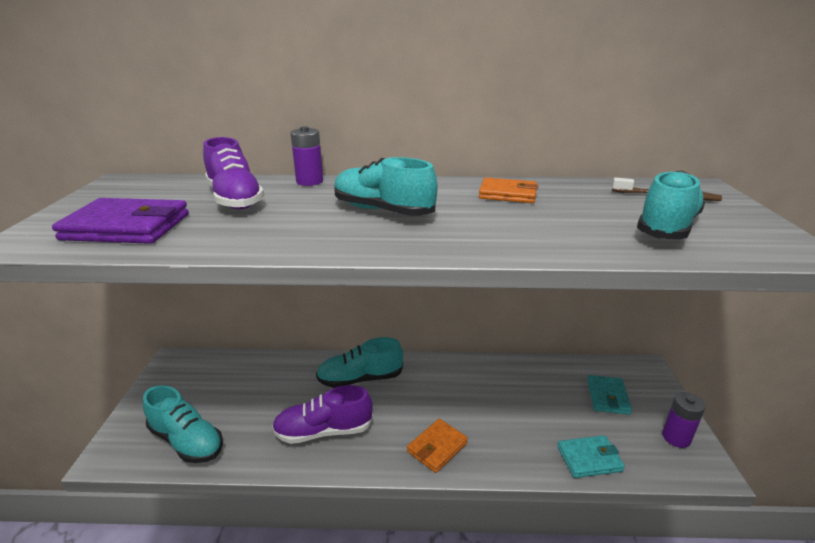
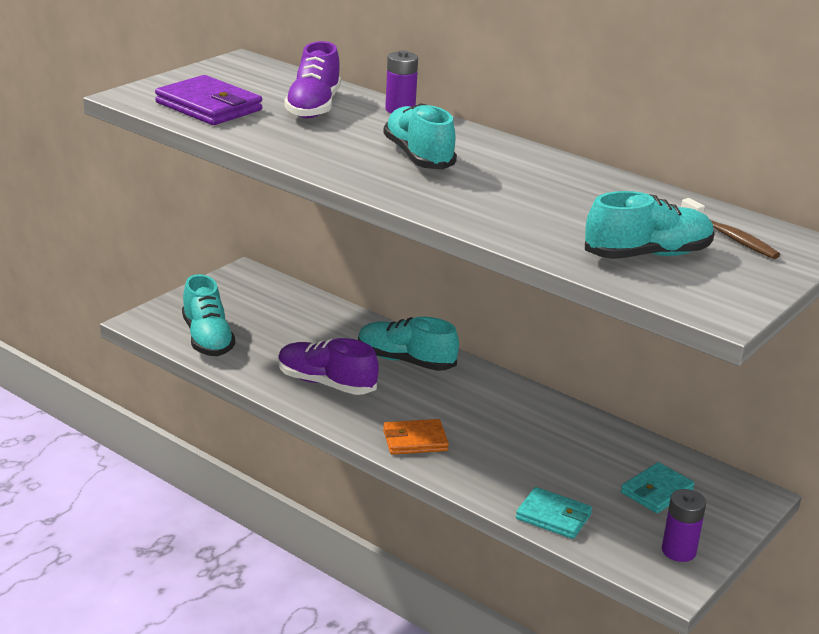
camera: 35 degrees right, 0 degrees up
(507, 194) = (564, 180): orange wallet -> none

